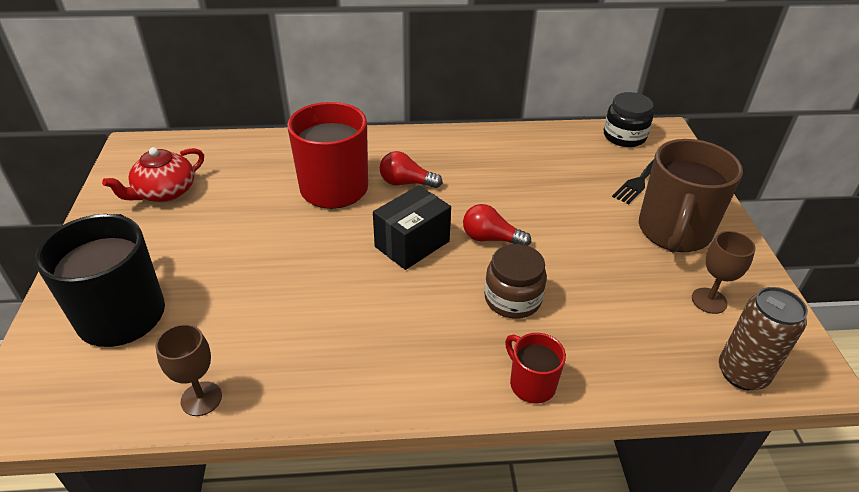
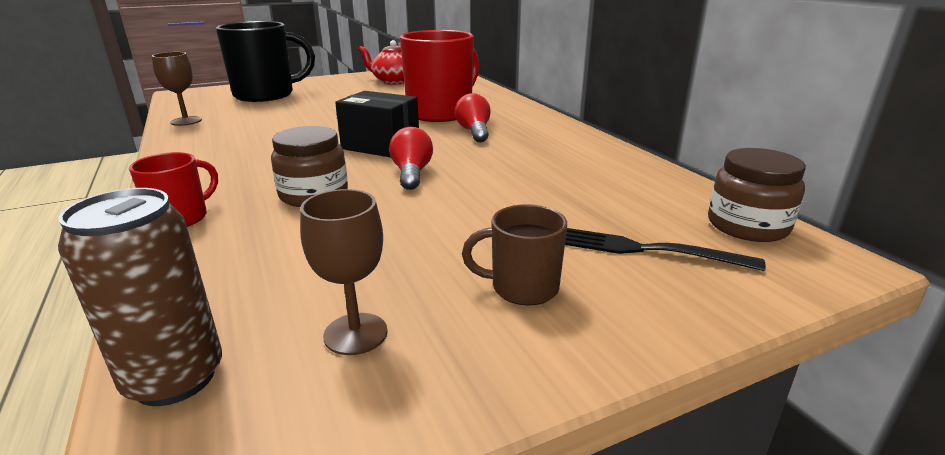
camera: 70 degrees right, 15 degrees down
(624, 136) = (747, 226): black jar -> brown jar
(673, 232) = (523, 288): brown mug -> brown mug, size x0.50

